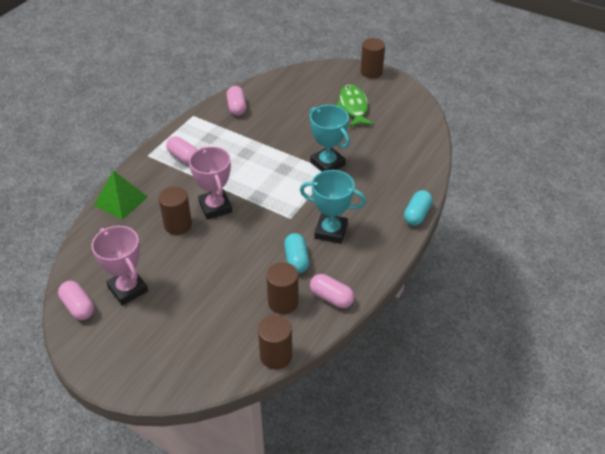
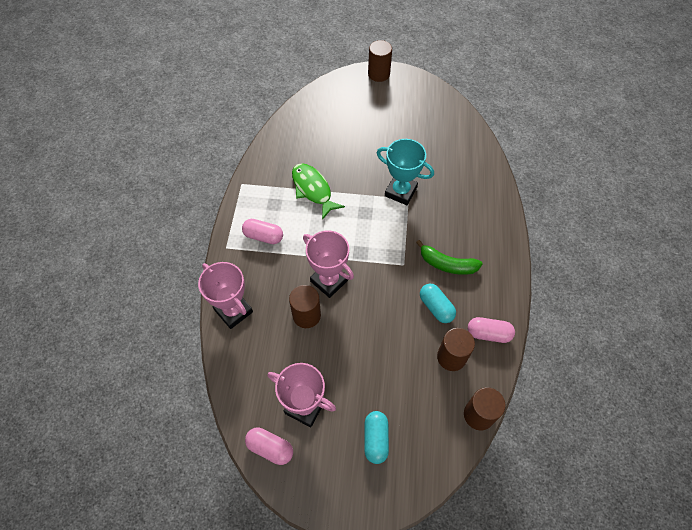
camera: 25 degrees left, 15 degrees up
(121, 201) = (233, 311): green pyramid -> pink trophy
(237, 107) = (278, 159): pink capsule -> none
(331, 231) = (447, 264): turquoise trophy -> green banana
(353, 107) = (386, 119): green fish -> green fish (313, 189)
(417, 214) = (507, 216): turquoise capsule -> turquoise capsule (375, 439)

